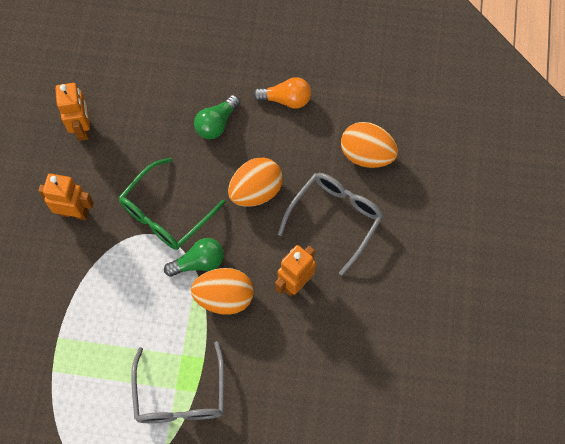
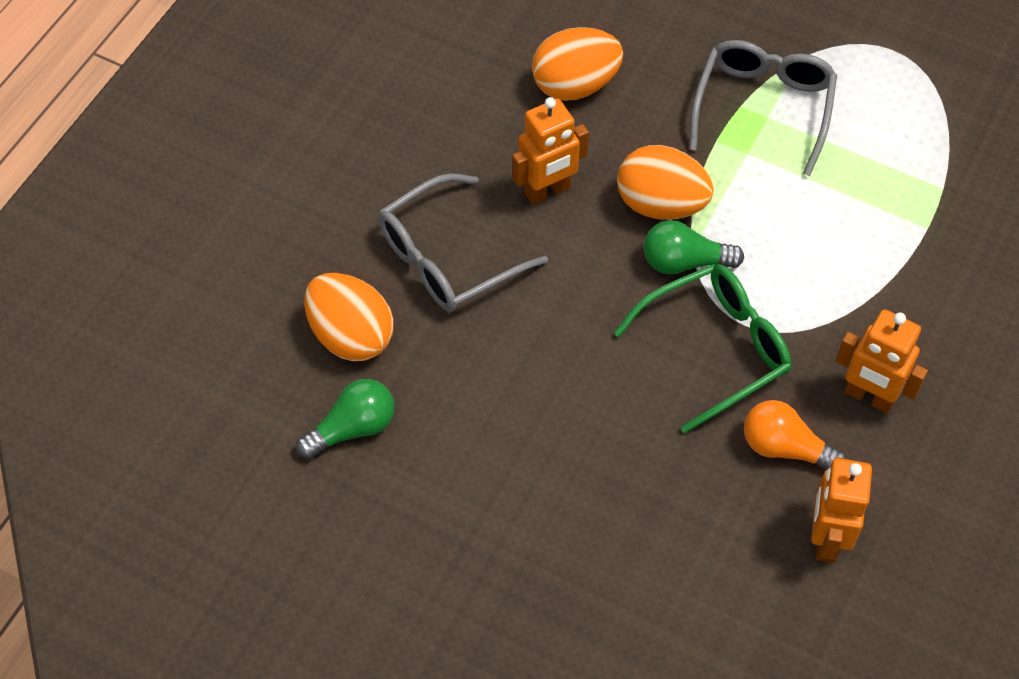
camera: 160 degrees left, 10 degrees down
(217, 123) = (582, 469): green light bulb -> green light bulb (352, 428)
(256, 191) = (556, 337): orange egg -> orange egg (575, 85)
(286, 99) = (443, 472): orange light bulb -> orange light bulb (785, 448)

